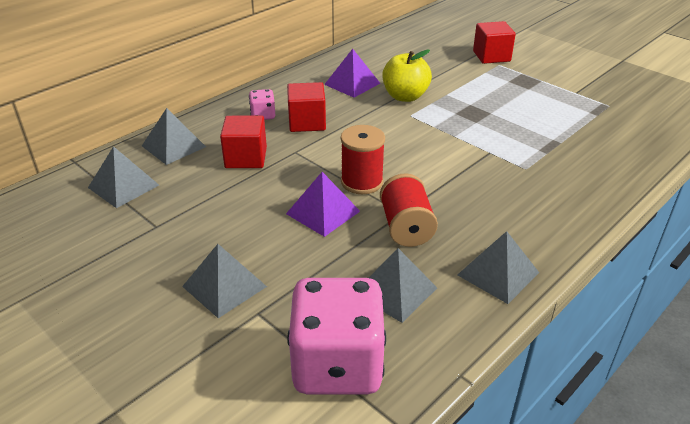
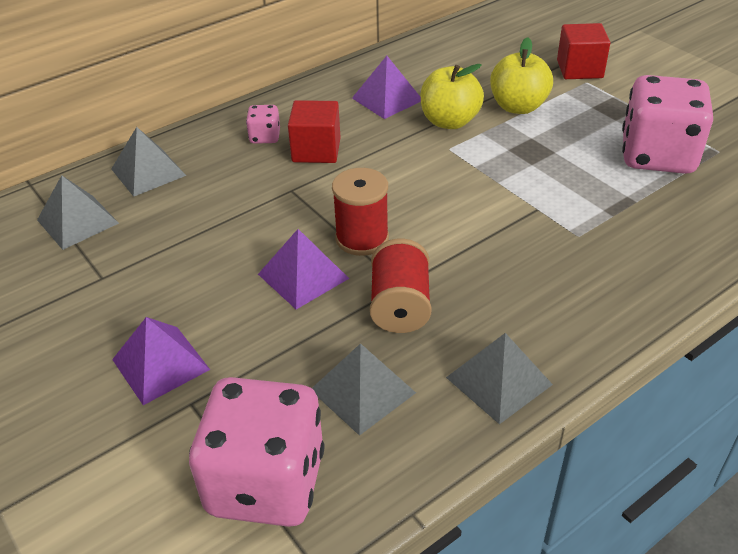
camera: 10 degrees right, 5 degrees up
(224, 286) = (160, 364): grey pyramid -> purple pyramid
(246, 158) = (229, 194): red cube -> none
(454, 84) = (518, 107): none -> yellow apple
(566, 111) = (657, 156): none -> pink dice

